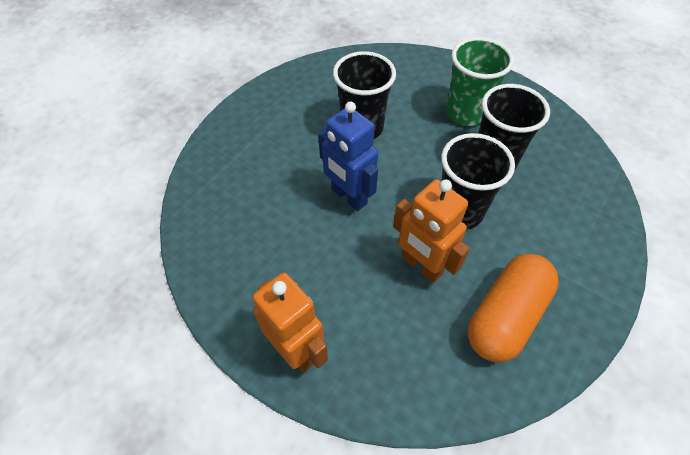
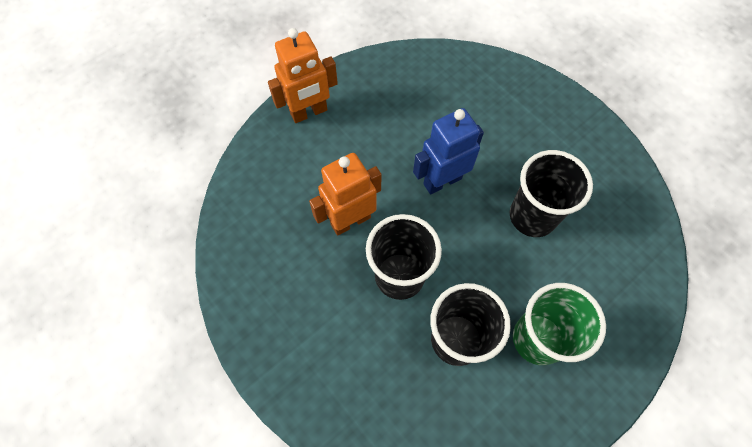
camera: 105 degrees right, 10 degrees up
(505, 316) = (281, 272): orange capsule -> none

